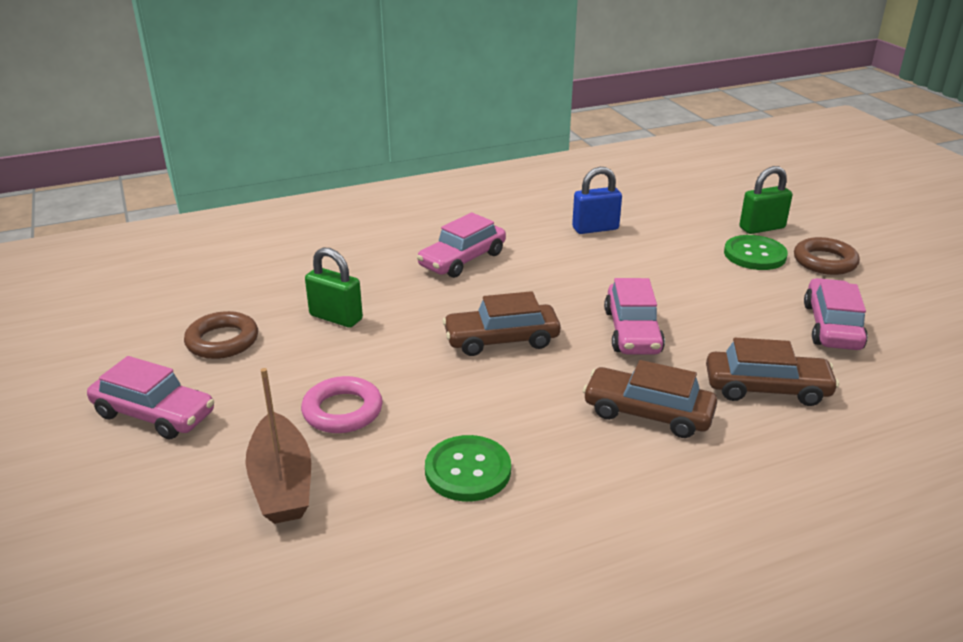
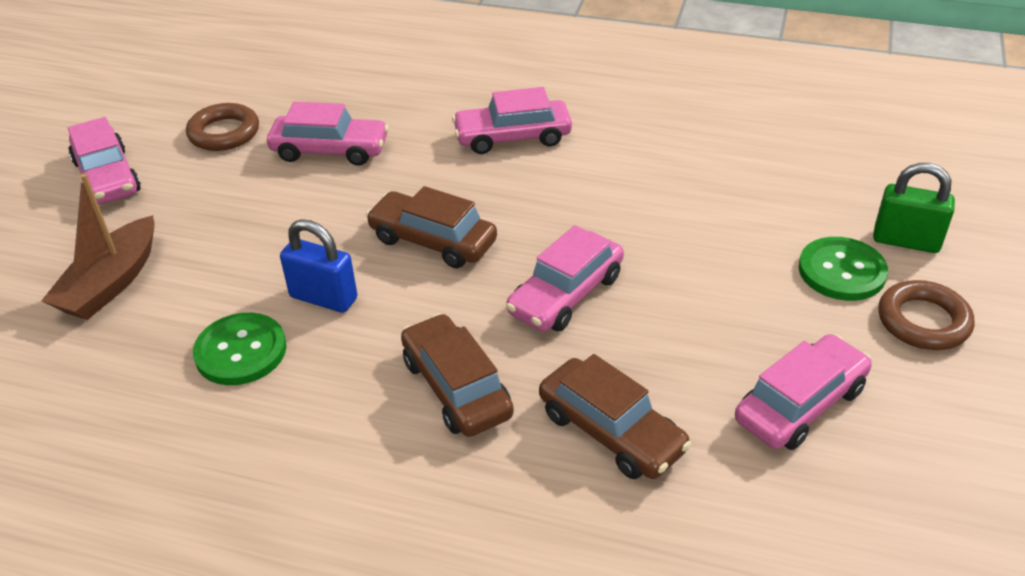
camera: 40 degrees right, 10 degrees up
(336, 317) = (330, 150): green padlock -> pink car
(342, 411) = (225, 243): pink ring -> none
(595, 228) = (697, 157): blue padlock -> blue padlock (323, 298)

